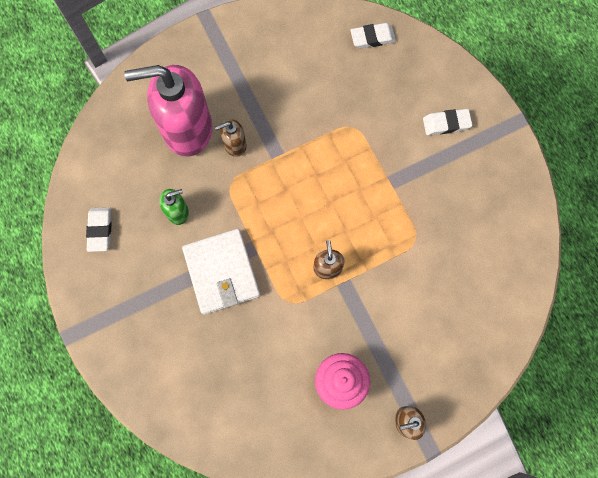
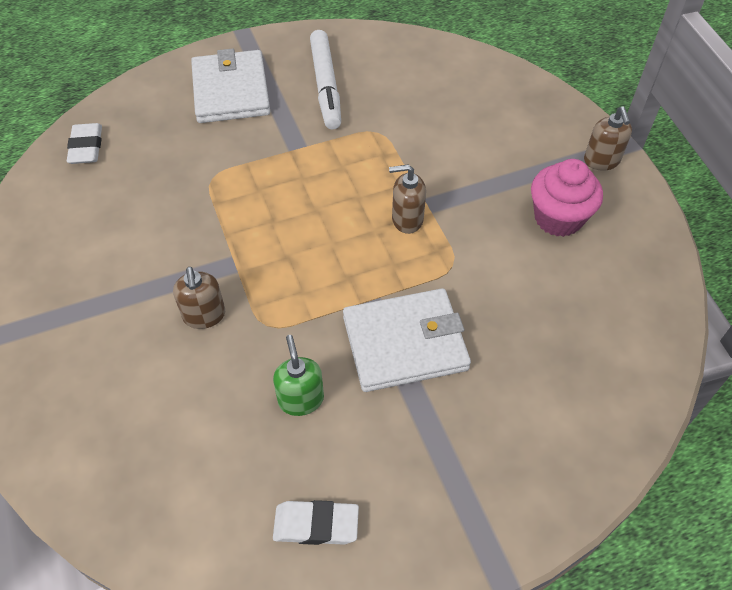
camera: 85 degrees left, 20 degrees down
(187, 129) = (161, 380): pink soap dispenser -> none
(446, 123) = (231, 91): white eraser -> white wallet
(463, 194) = (325, 86): none -> white marker

